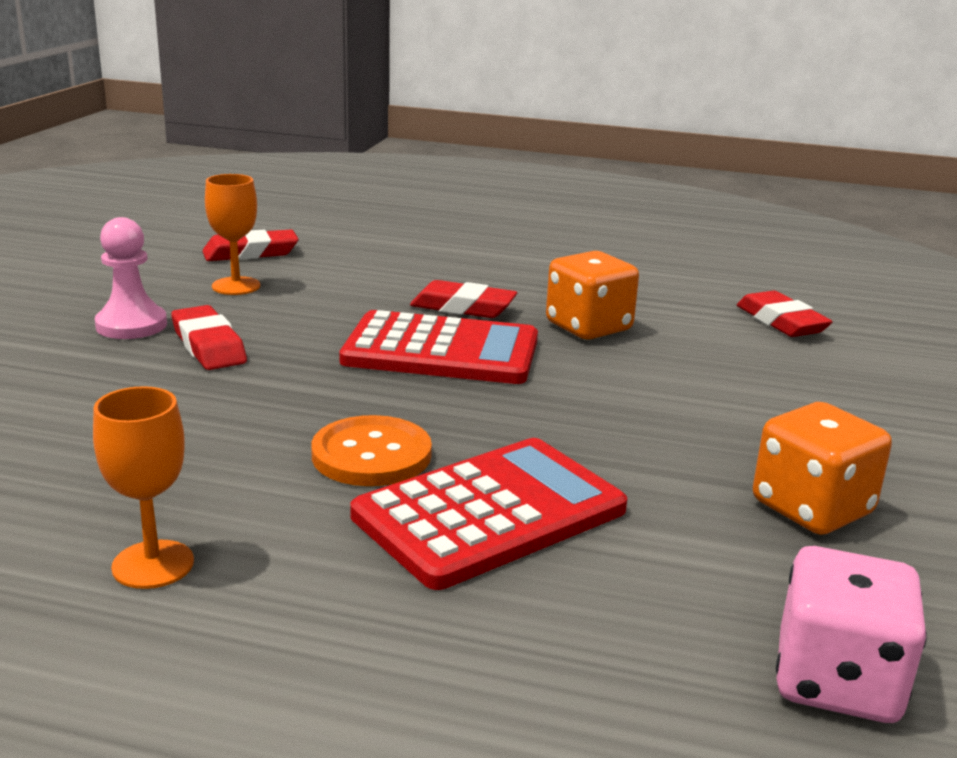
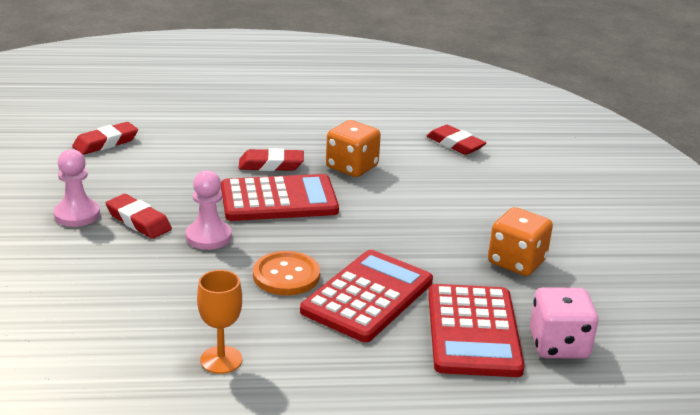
camera: 20 degrees left, 5 degrees up
(236, 286) = (118, 172): orange goblet -> none
(292, 381) = (208, 237): none -> pink pawn
(660, 614) = (473, 331): none -> red calculator

